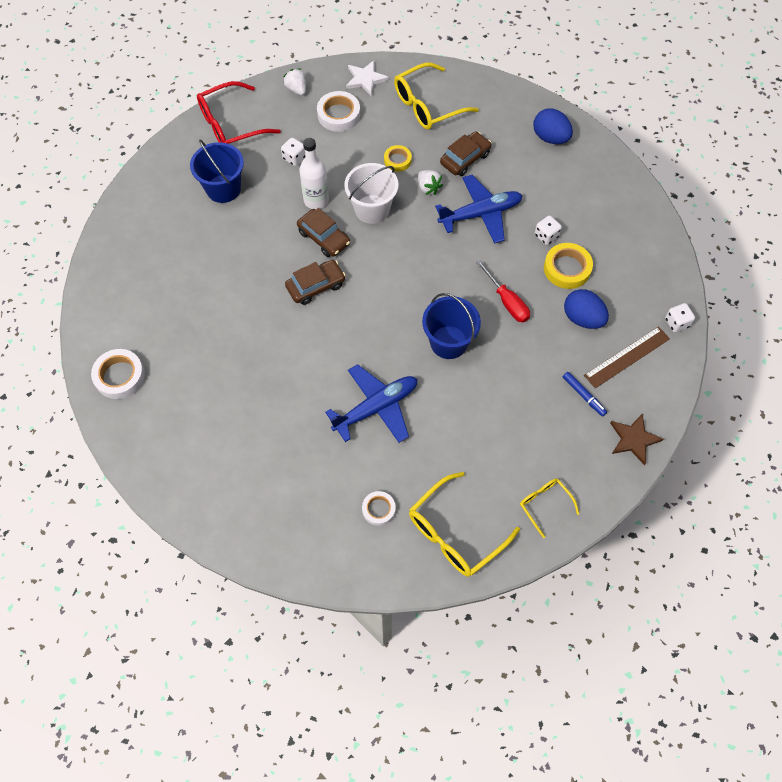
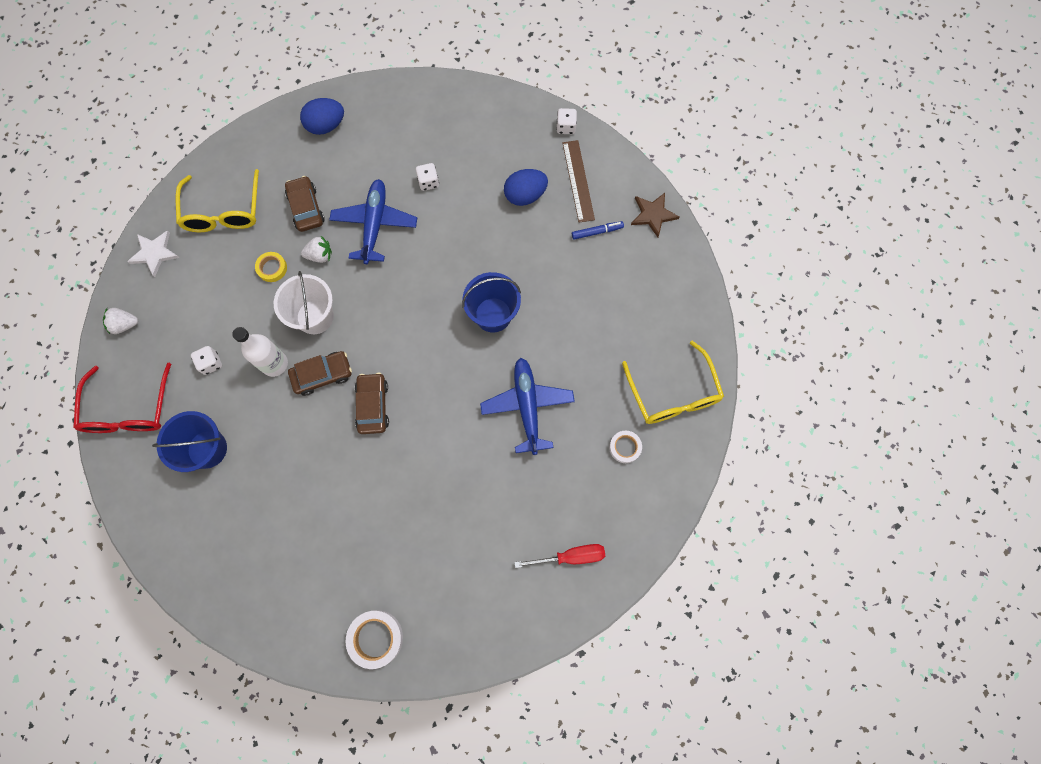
camera: 65 degrees left, 10 degrees up
(338, 115) = (183, 298): white tape -> none
(507, 301) = (477, 247): red screwdriver -> red screwdriver (570, 556)
(544, 504) = (679, 311): yellow glasses -> none
(567, 268) = (470, 182): yellow tape -> none

